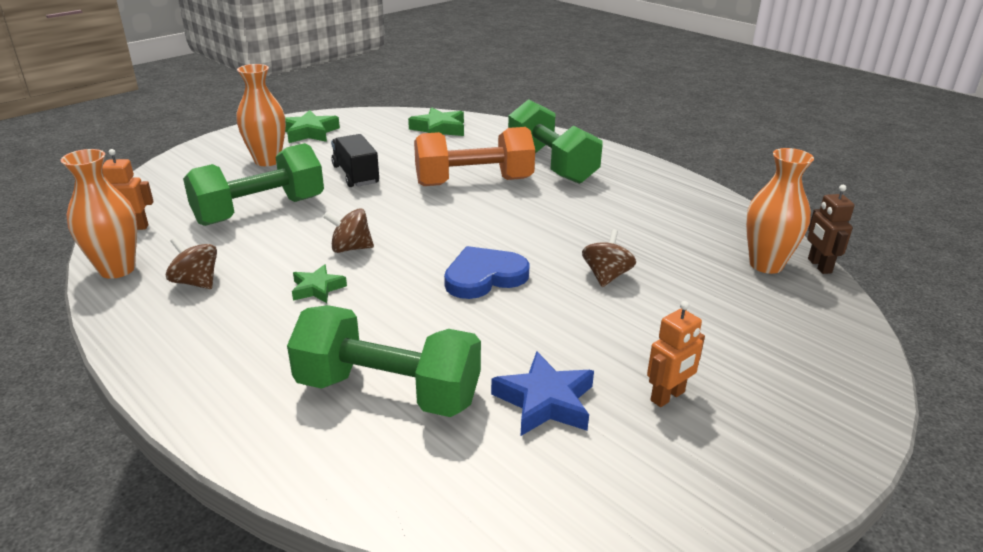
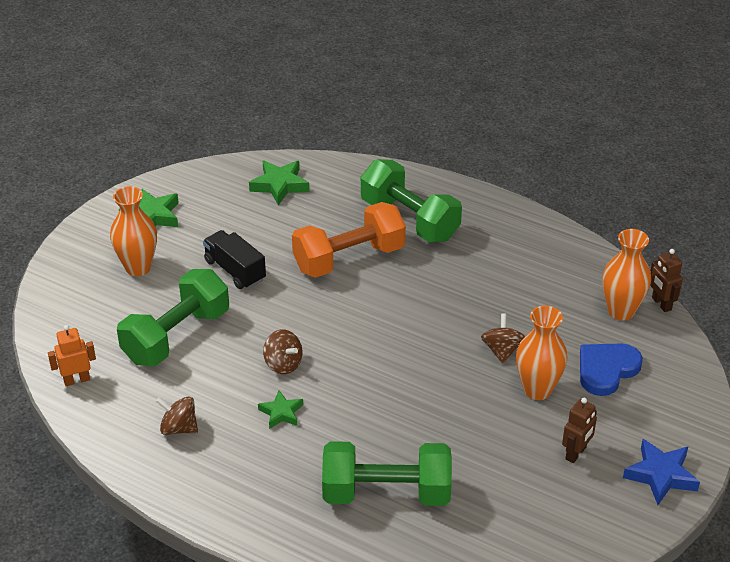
camera: 15 degrees left, 10 degrees up
(117, 269) = (102, 429): orange vase -> orange vase (537, 390)
(351, 248) = (283, 364): brown spinning top -> brown spinning top turned 120 degrees counterclockwise
(484, 277) = (407, 371): blue heart -> blue heart (606, 370)
(545, 401) = (496, 476): blue star -> blue star (661, 475)
(668, 396) = (576, 453): orange robot -> brown robot

